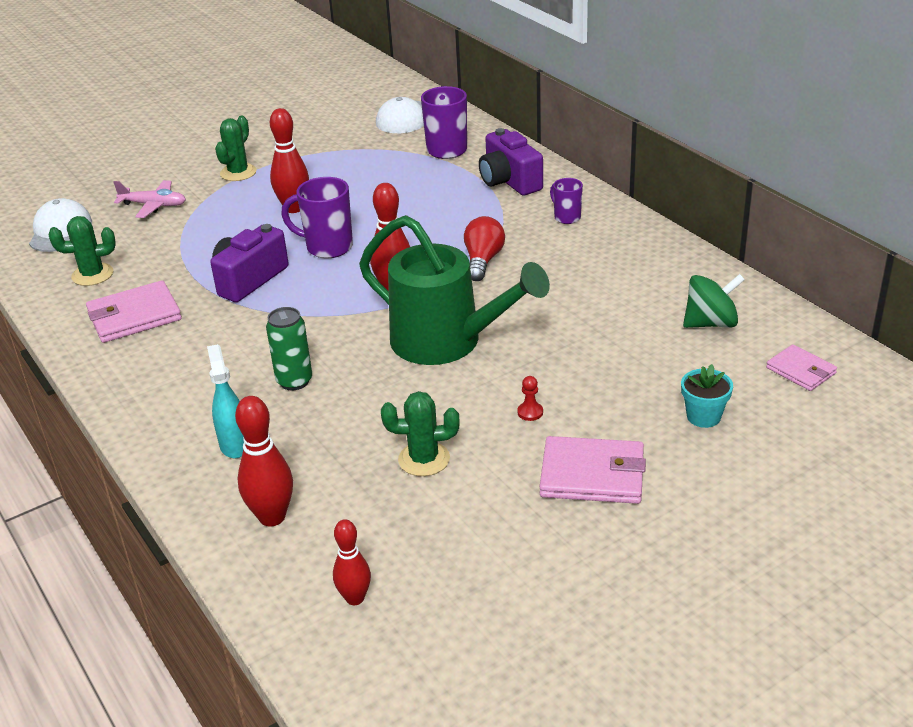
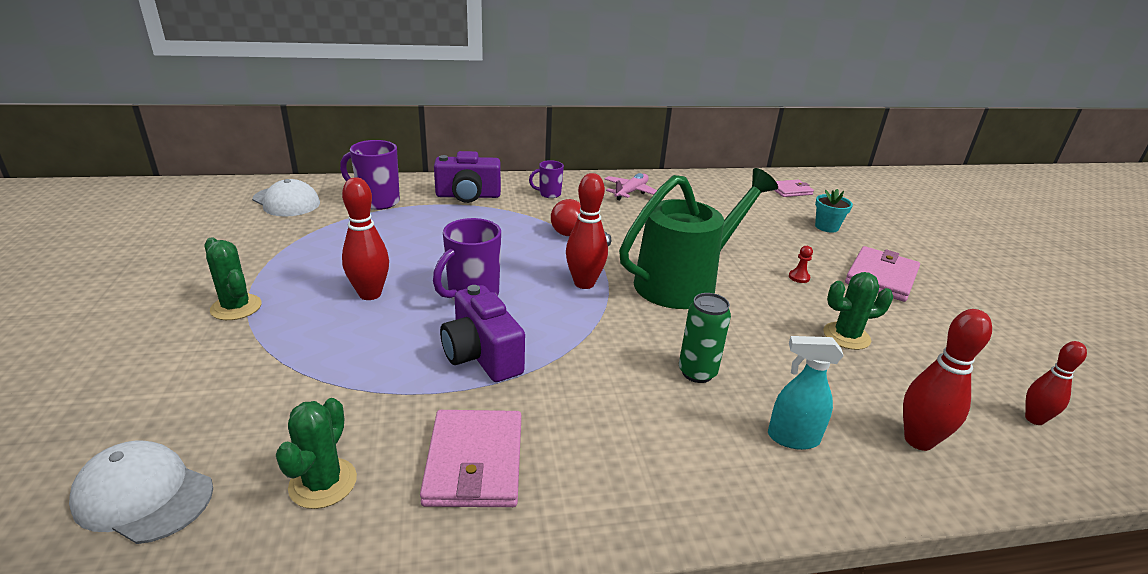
camera: 70 degrees left, 5 degrees down
(154, 205) = (212, 386): pink plane -> pink plane (631, 192)
(424, 459) = (846, 336): green cactus -> green cactus turned 60 degrees clockwise
(711, 323) = (725, 195): green spinning top -> none

